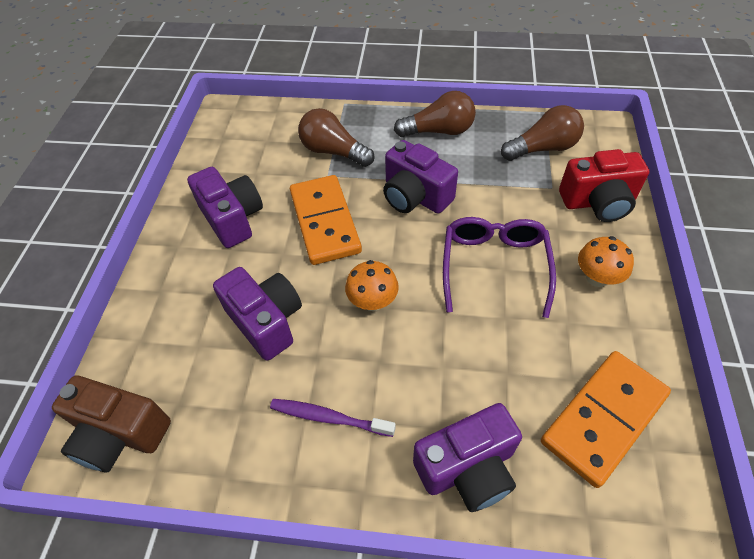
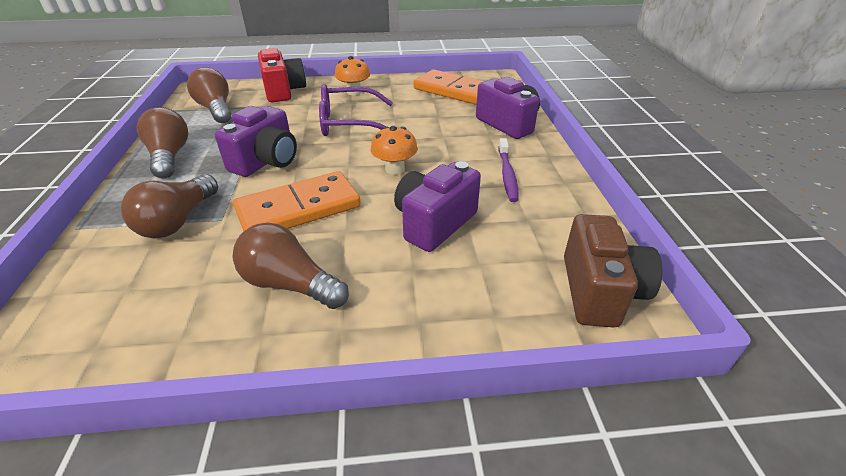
camera: 105 degrees left, 15 degrees down
(232, 218) = (290, 284): purple camera -> brown light bulb

